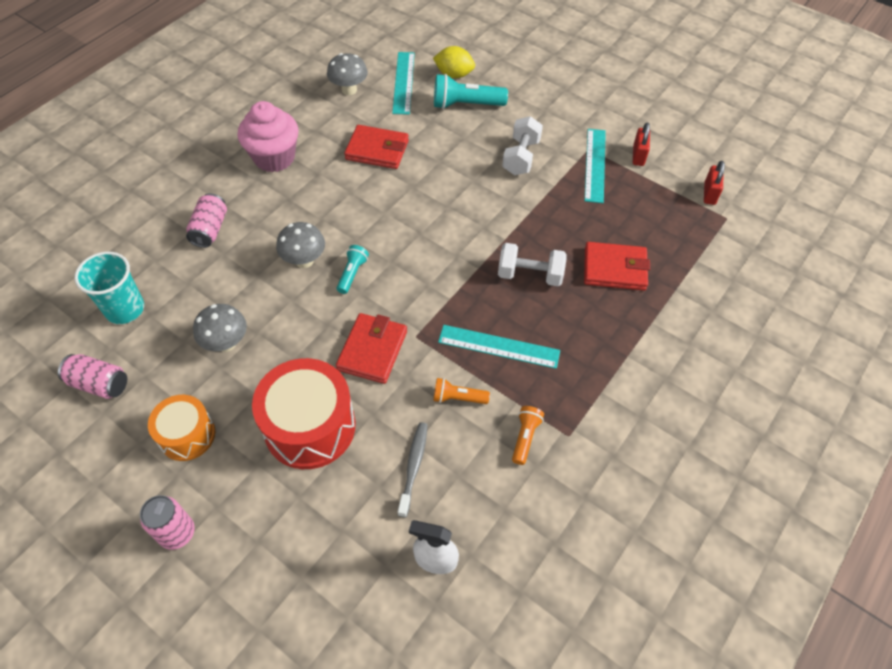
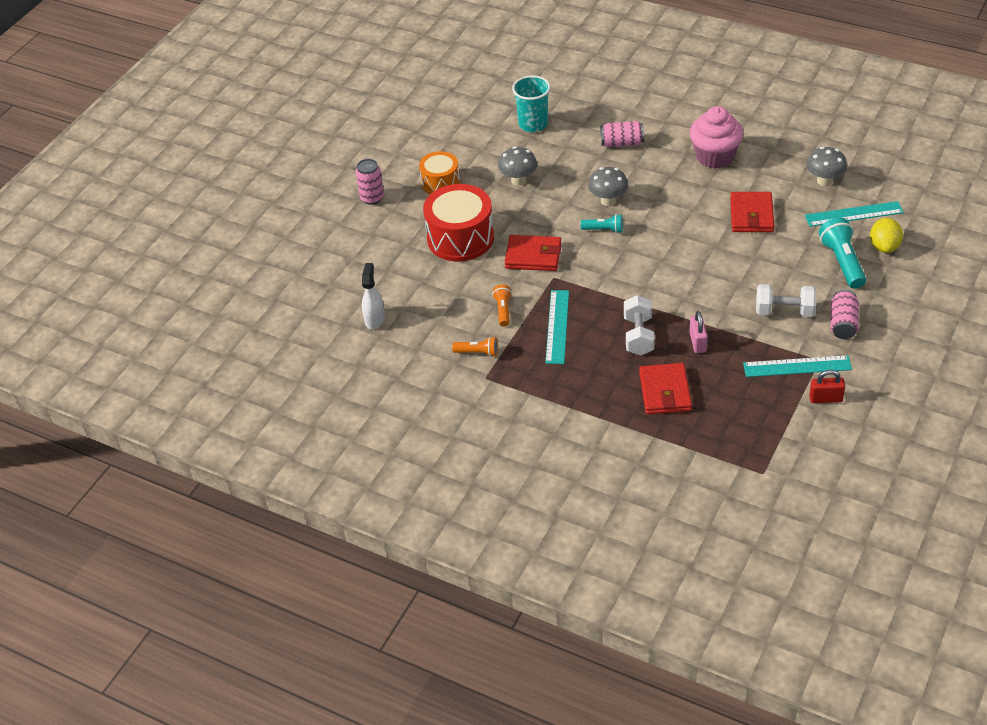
camera: 85 degrees right, 10 degrees down
(99, 384) = (469, 132): pink can -> pink can (843, 324)
(413, 466) = (440, 296): grey toothbrush -> none
(549, 229) = (697, 342): none -> pink padlock
(709, 193) = (792, 458): red padlock -> none

